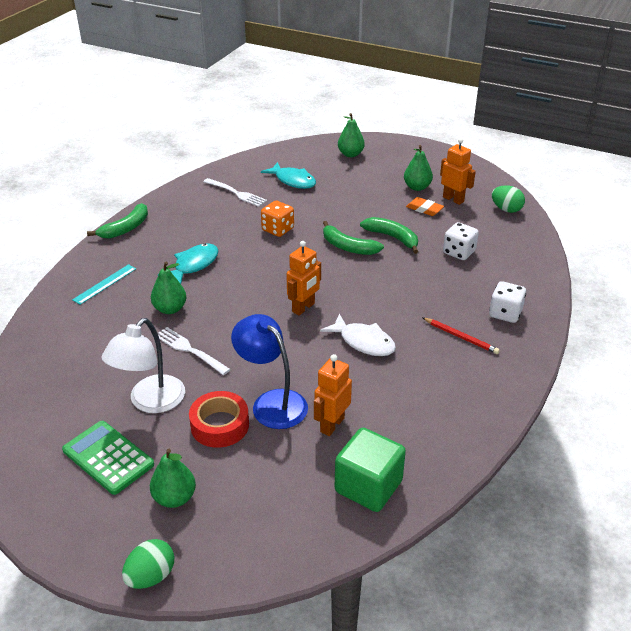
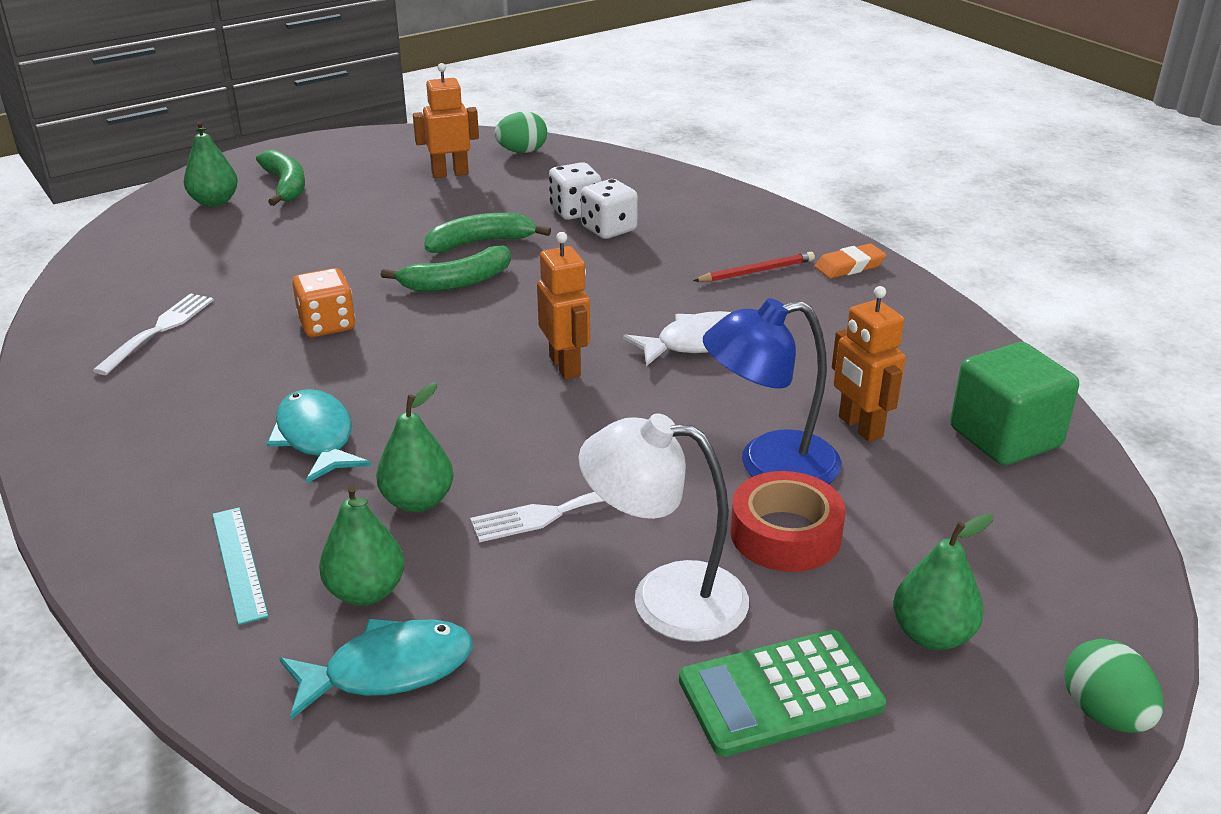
camera: 60 degrees left, 5 degrees down
(126, 228) = (80, 485): green banana -> green banana (285, 186)
(150, 402) = (665, 598): white lamp -> white lamp turned 135 degrees clockwise
(236, 193) = (158, 330): white fork -> white fork turned 45 degrees counterclockwise
(293, 181) = (208, 269): turquoise fish -> turquoise fish (388, 670)
(417, 187) = (383, 186): green pear -> green pear (366, 592)
(424, 209) = (444, 199): orange eraser -> orange eraser (849, 266)
(505, 313) = (737, 228): white dice -> white dice (609, 229)

